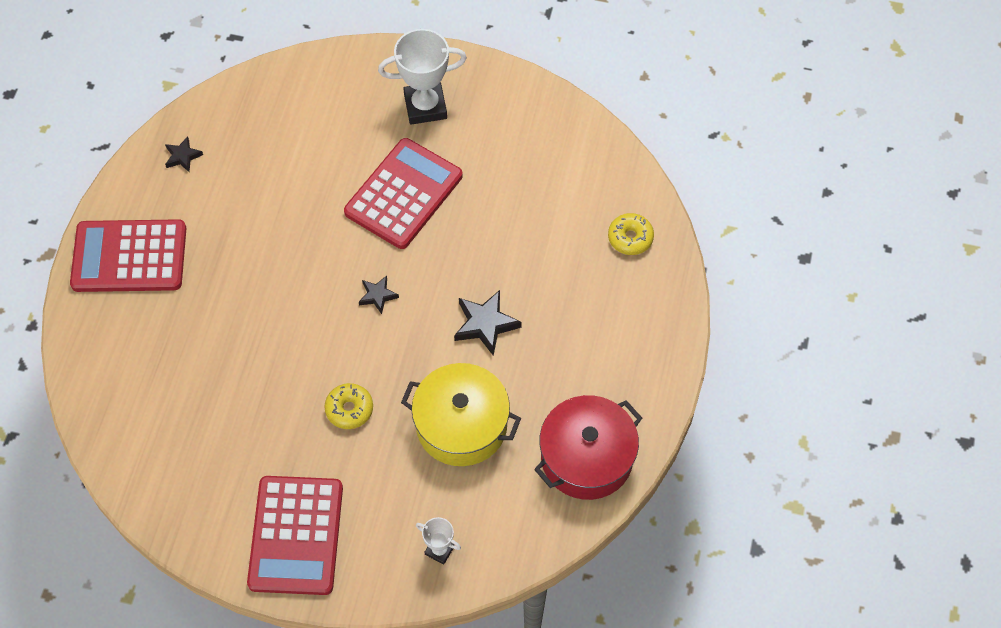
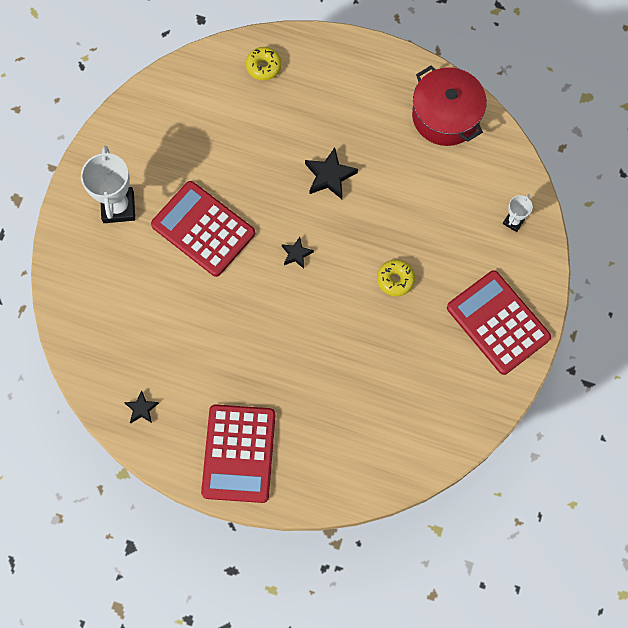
camera: 85 degrees left, 10 degrees up
(296, 535) = (498, 322): red calculator -> red calculator turned 135 degrees counterclockwise
(461, 425) = (414, 199): yellow pot -> none

